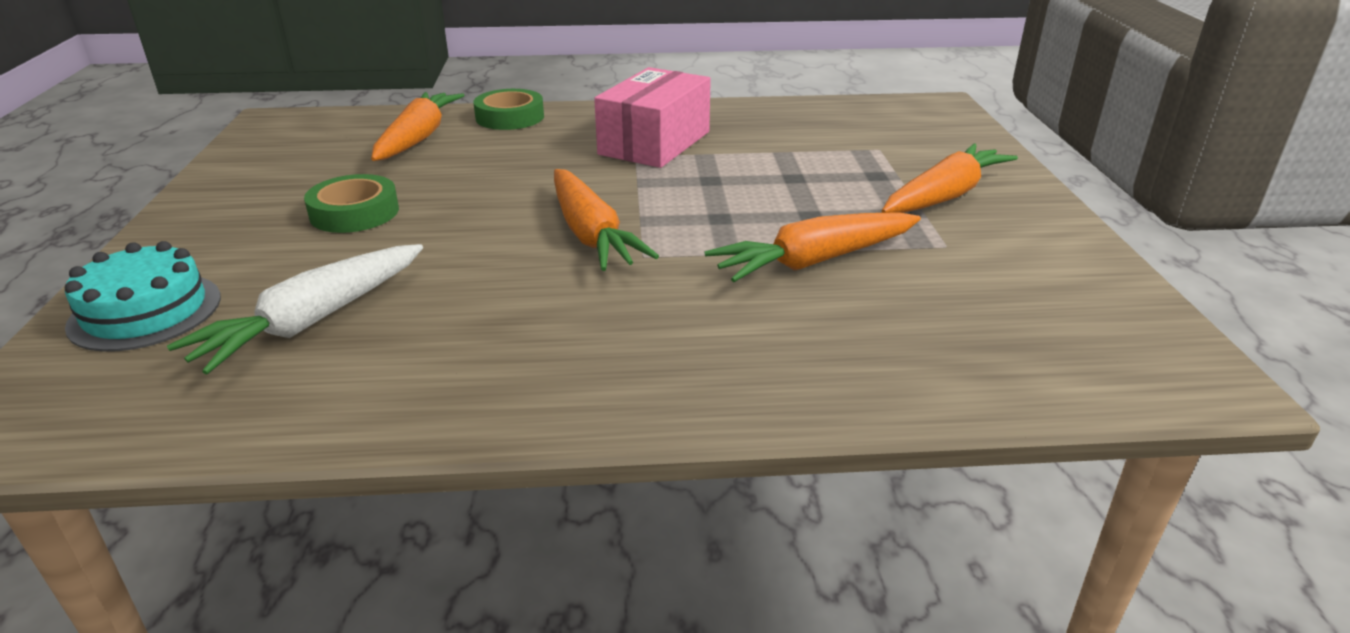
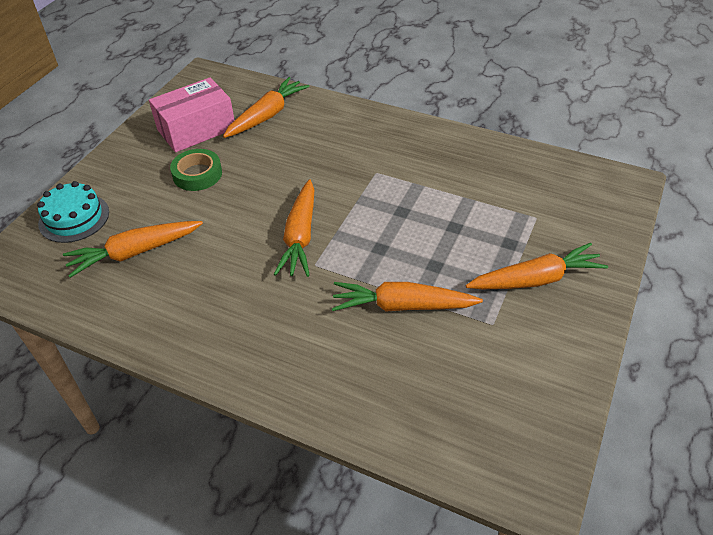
camera: 30 degrees right, 15 degrees up
(313, 321) = (135, 252): white carrot -> orange carrot
(510, 117) = (330, 110): green tape -> none
(654, 143) = (396, 163): pink box -> pink box (196, 129)

